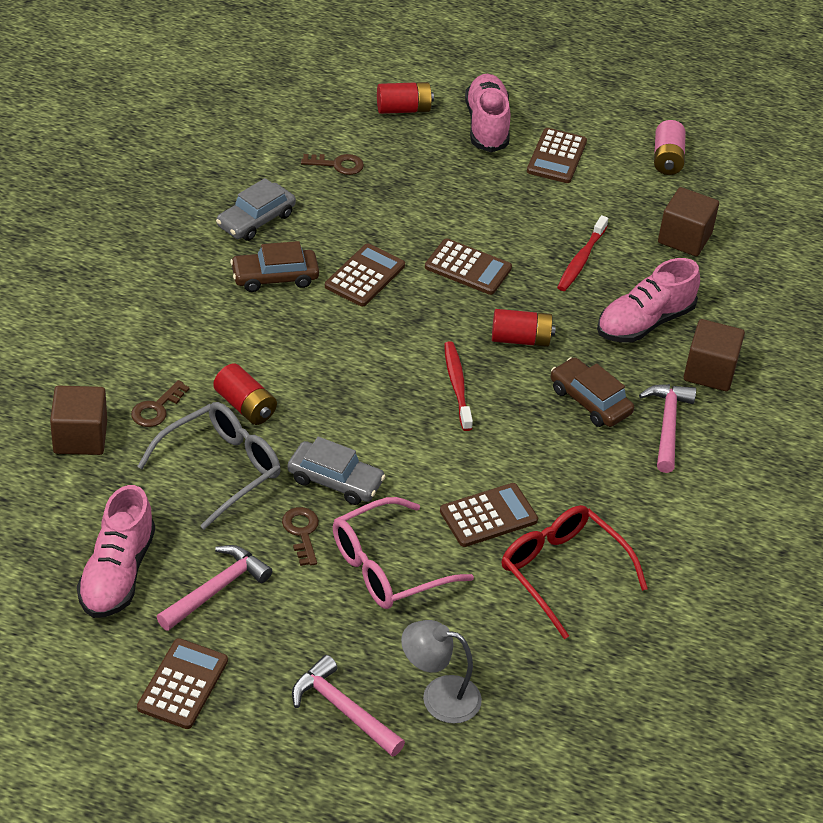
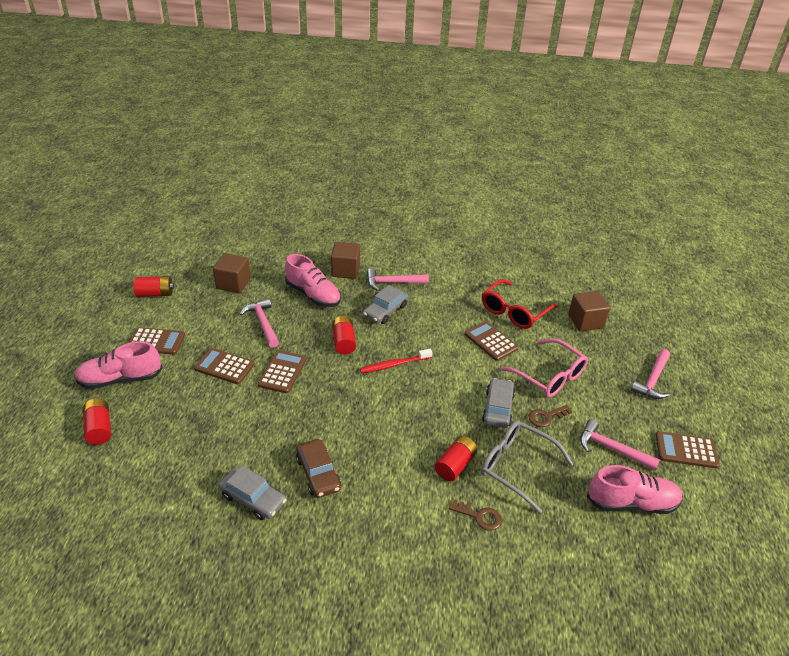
camera: 100 degrees left, 5 degrees down
(80, 437) = (528, 558): brown cube -> brown cube (585, 321)
(337, 165) = (175, 458): brown key -> none
(365, 276) = (304, 422): brown calculator -> brown calculator (224, 366)
(439, 696) = (619, 346): grey lamp -> none
(581, 260) = (263, 323): red toothbrush -> pink hammer
(590, 401) = (385, 311): brown car -> grey car
(667, 159) = (155, 294): pink battery -> red battery

